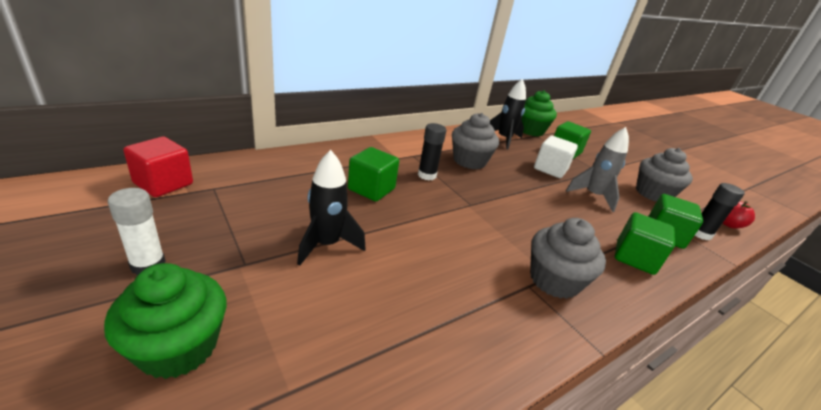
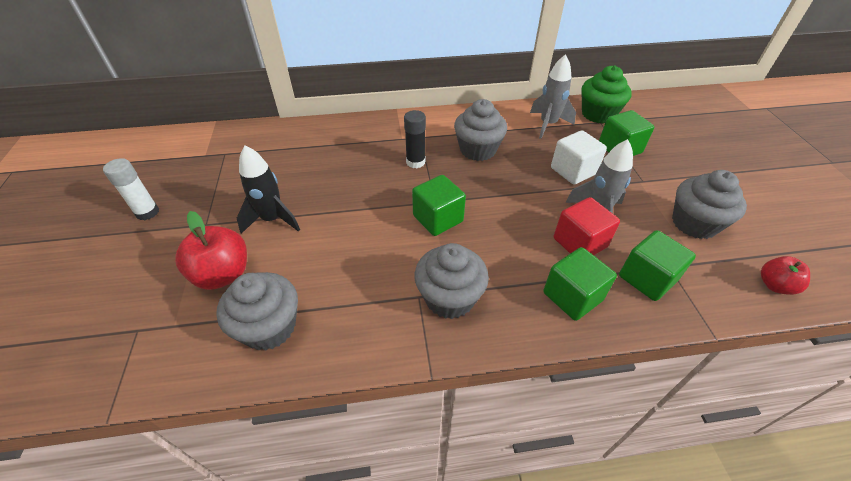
camera: 30 degrees right, 15 degrees up
(163, 184) = (193, 145): red cube -> red cube (579, 243)
(178, 347) = (131, 276): green cupcake -> none
(312, 313) = (223, 274): none -> red apple
(371, 189) = (349, 171): green cube -> green cube (438, 219)
(413, 355) = (269, 327): none -> grey cupcake
(504, 139) = (548, 124): black rocket -> grey rocket
(700, 234) = (707, 288): black glue stick -> none

